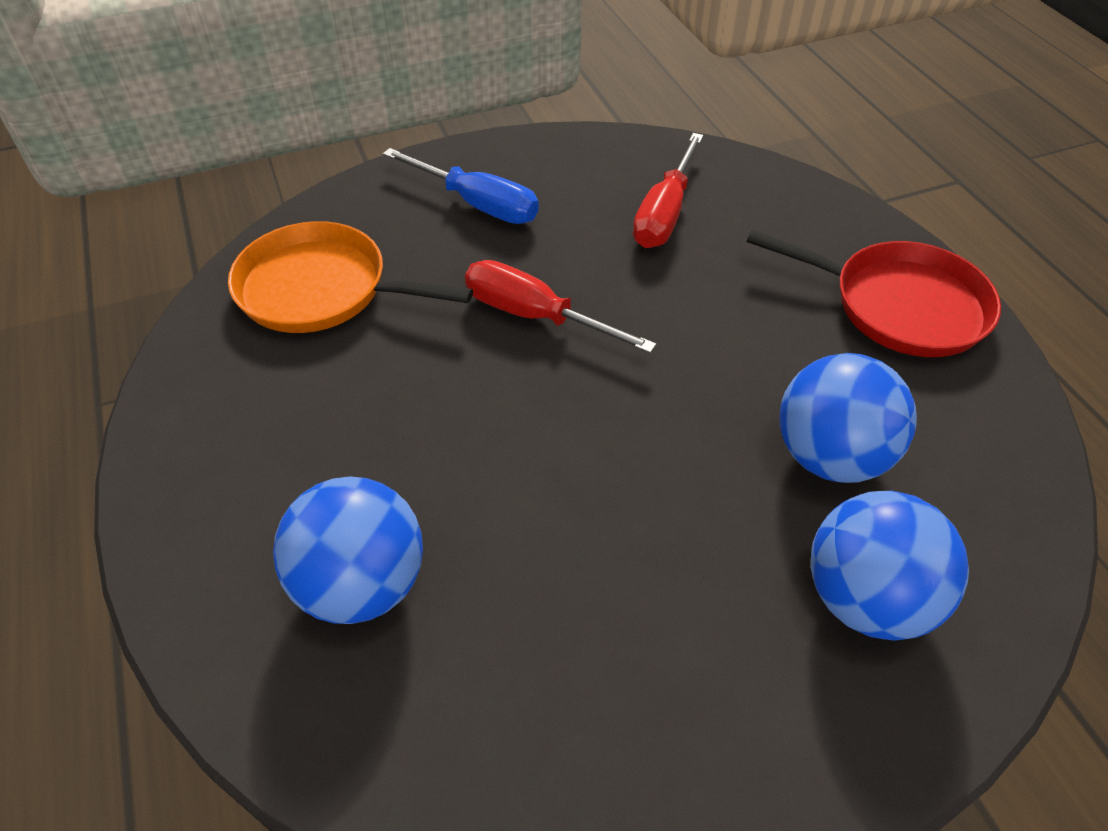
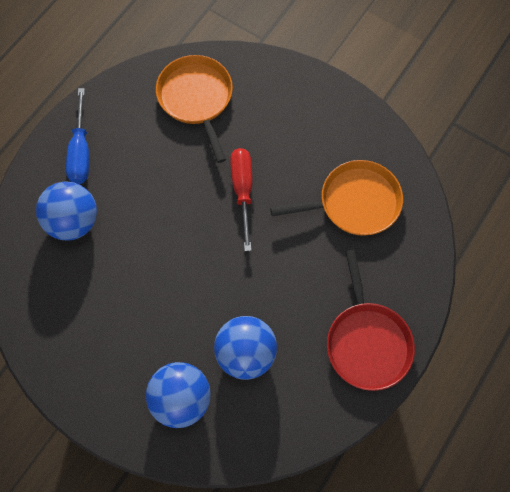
camera: 55 degrees right, 20 degrees up
(478, 204) = (297, 118): blue screwdriver -> blue screwdriver (81, 151)
(664, 213) = (355, 202): red screwdriver -> orange pan

